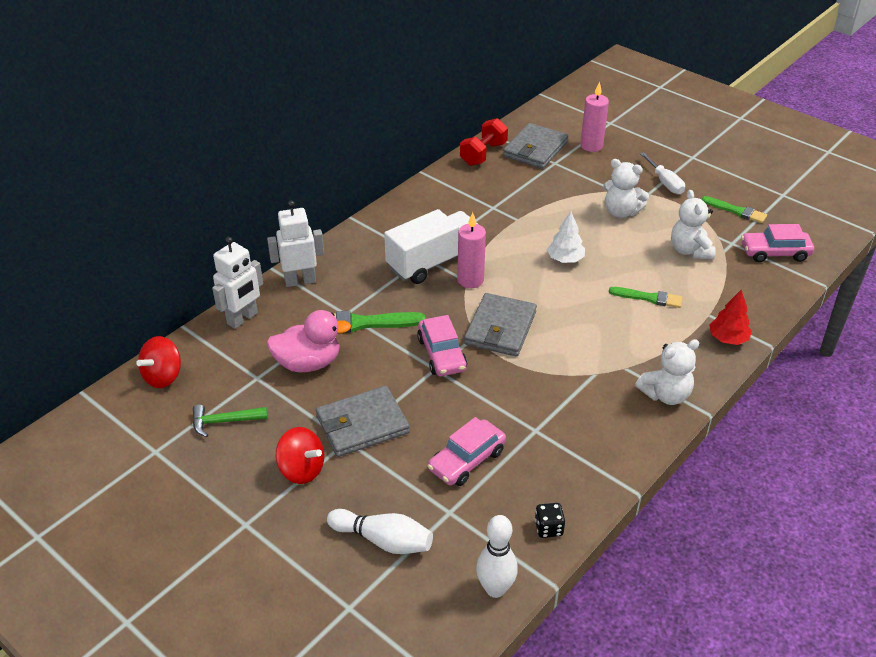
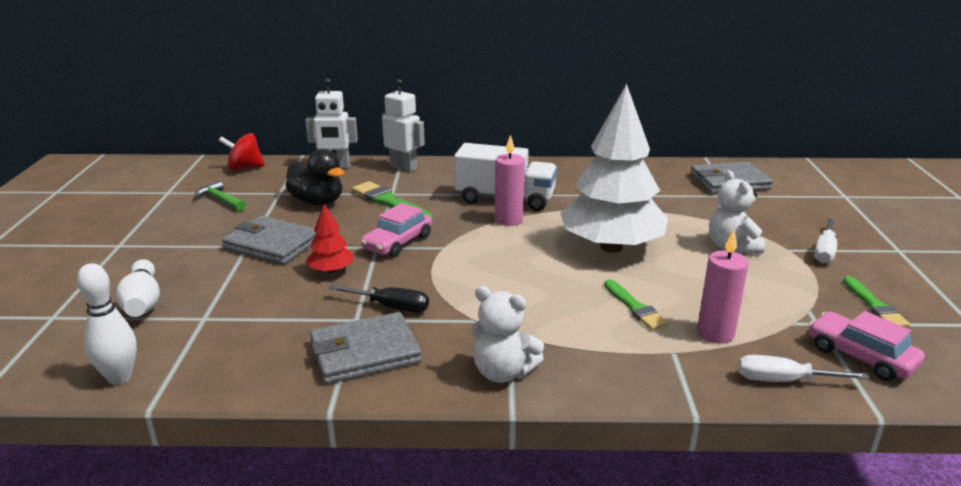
camera: 50 degrees right, 15 degrees down
(301, 470) = (196, 242): red spinning top -> none
(308, 363) = (317, 202): pink duck -> black duck
(467, 460) = (278, 301): pink car -> none
(483, 154) = (675, 167): red dumbbell -> none
(500, 328) = (468, 254): grey wallet -> grey wallet (365, 353)
(536, 405) = (390, 307): none -> black screwdriver
(548, 528) = (226, 376): black dice -> none
(565, 259) = (611, 247): white tree -> white tree, size x2.37
(591, 146) = (791, 200): pink candle -> pink candle (715, 333)
(690, 250) = (751, 303): white teddy bear -> none
(728, 339) = (655, 379): red tree -> red tree (331, 271)
(770, 294) = (784, 381): none -> white screwdriver

